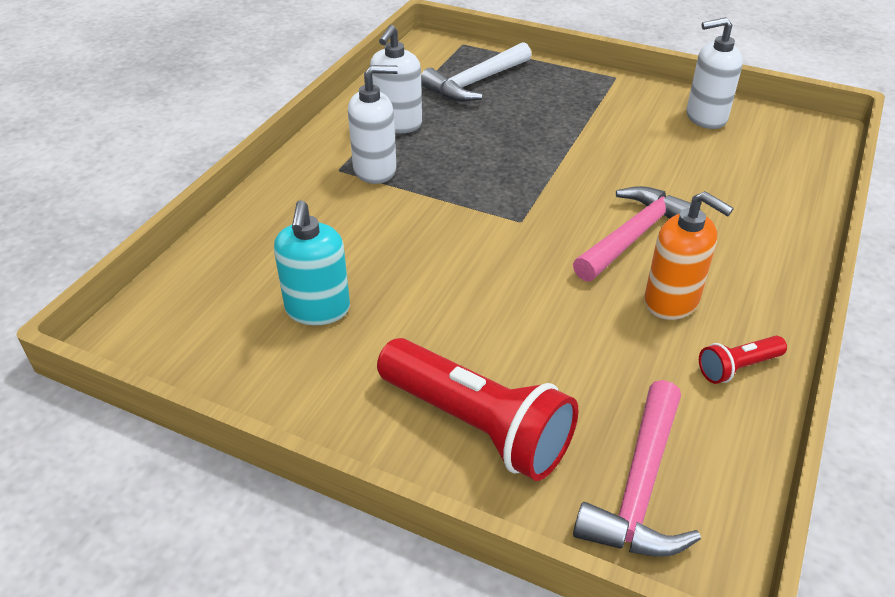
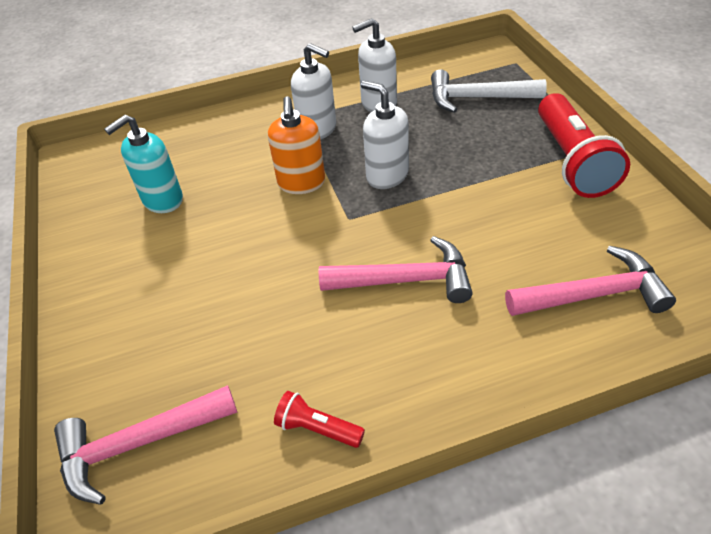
camera: 50 degrees right, 5 degrees up
(477, 425) = (126, 329): red flashlight -> red flashlight (572, 161)
(672, 301) = (352, 346): orange soap dispenser -> orange soap dispenser (301, 183)
(705, 117) = (627, 223): white soap dispenser -> white soap dispenser (387, 175)
(754, 171) = (593, 294): none -> pink hammer

